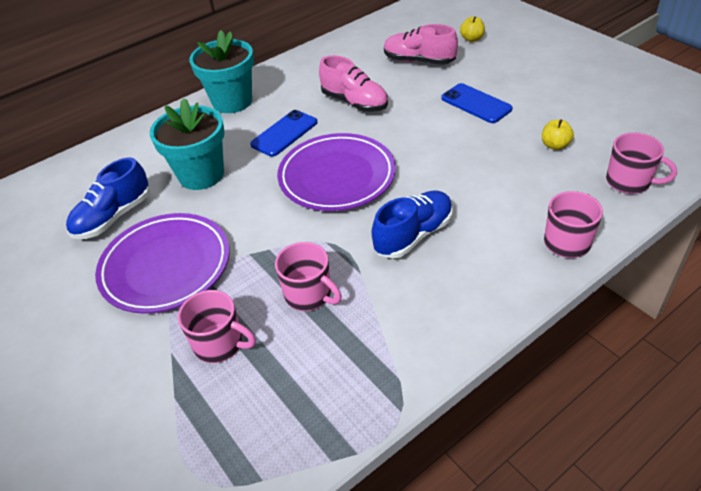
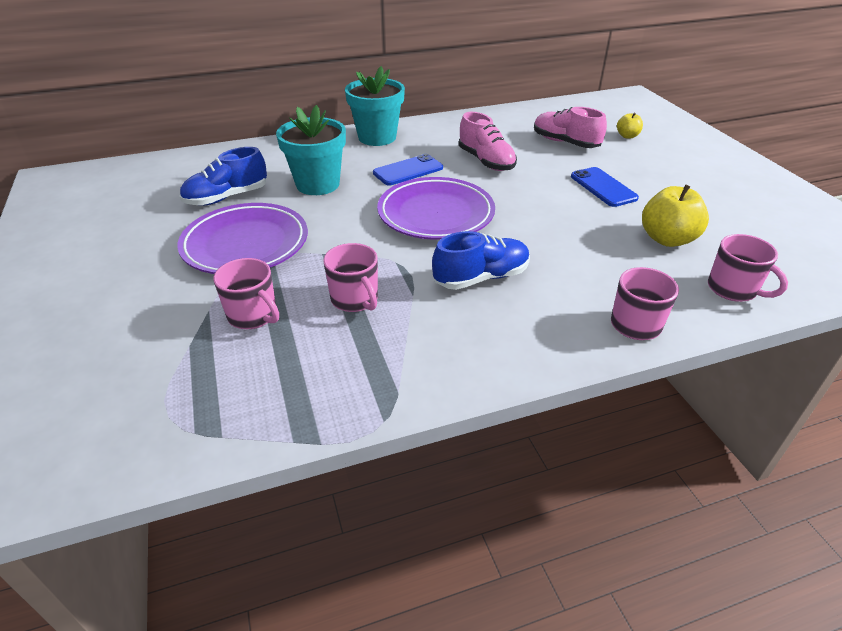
camera: 15 degrees right, 5 degrees down
(555, 145) = (667, 239): yellow apple -> yellow apple, size x1.85

